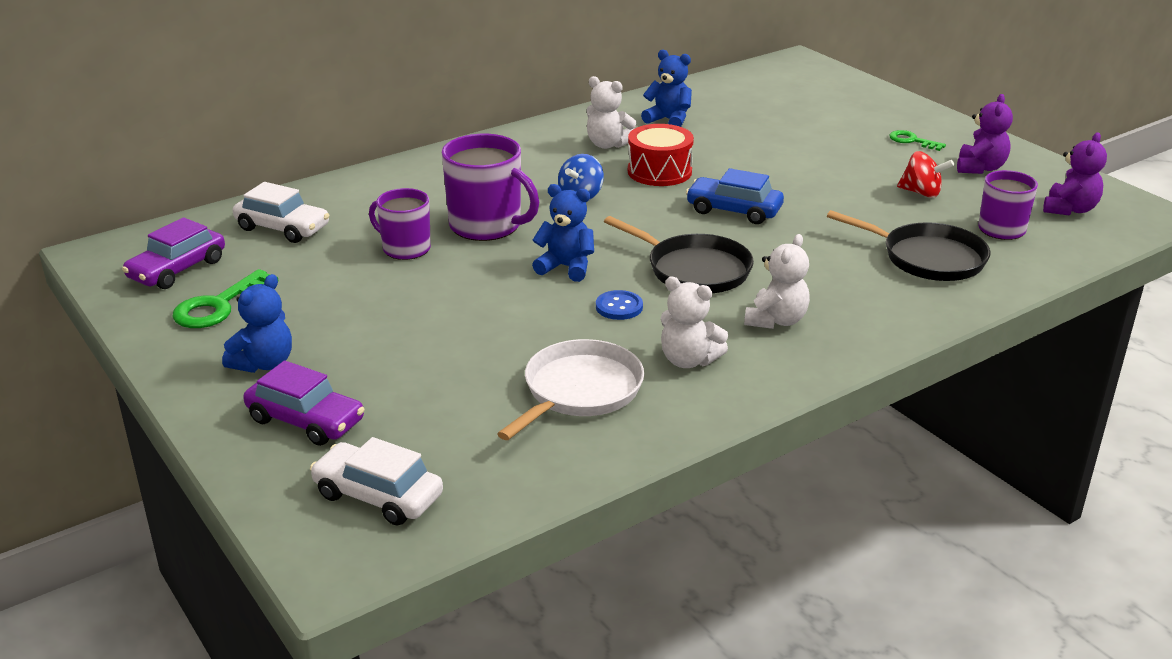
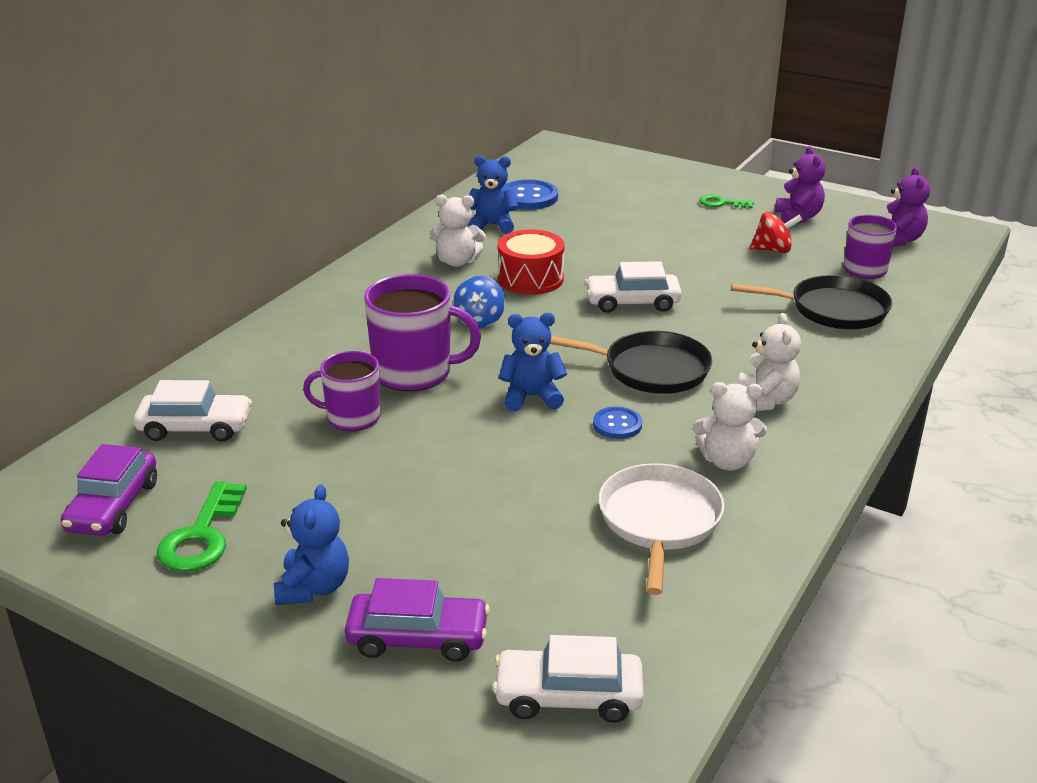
camera: 25 degrees left, 0 degrees up
(725, 102) = (528, 197): none -> blue button
(734, 210) = (632, 302): blue car -> white car

